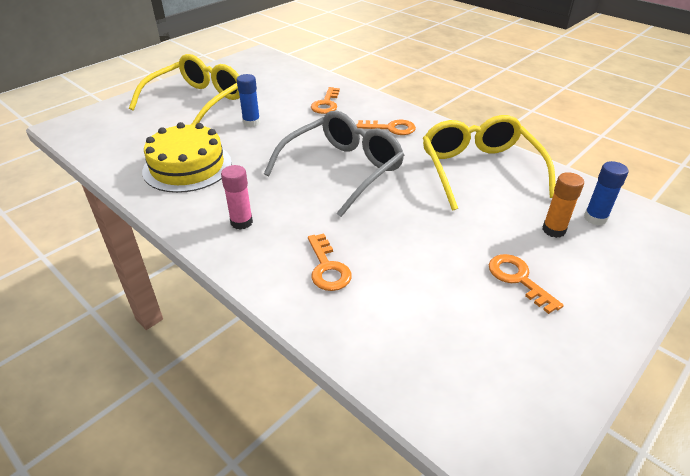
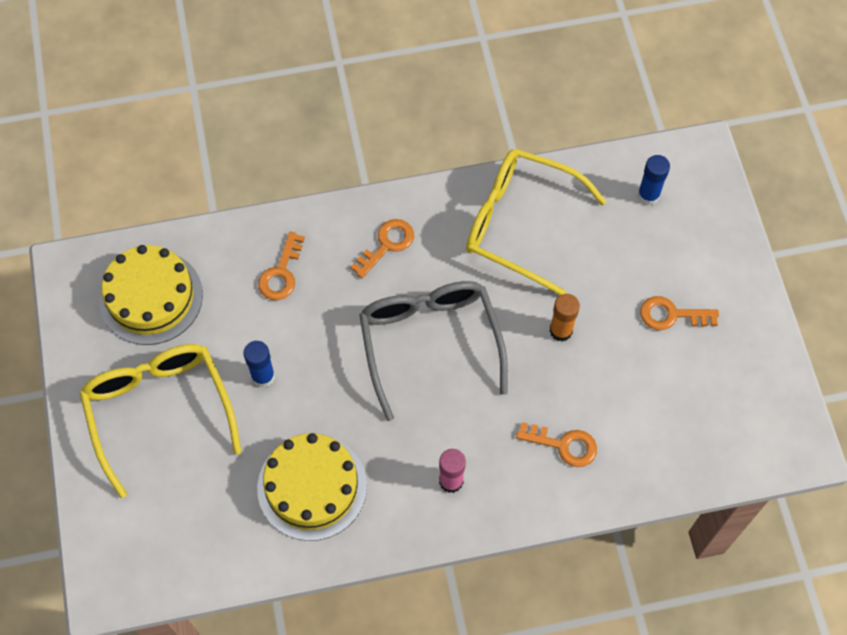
camera: 55 degrees left, 25 degrees up
(265, 77) = (151, 297): none -> yellow cake
(326, 104) = (281, 273): orange key -> orange key turned 60 degrees clockwise
(553, 230) = (639, 240): orange glue stick -> orange glue stick (561, 330)

